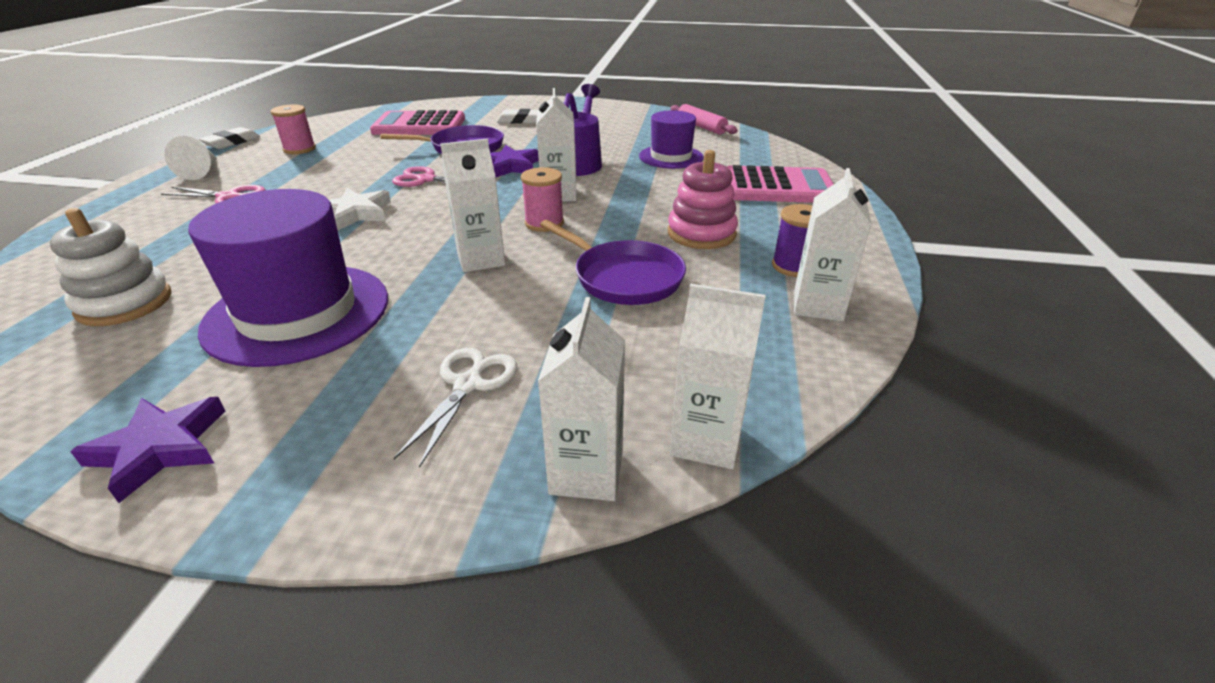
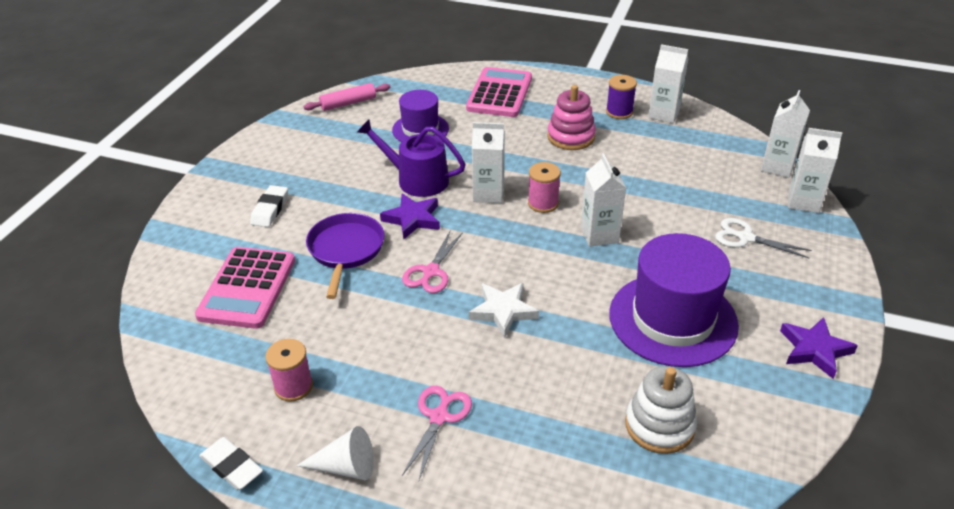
camera: 80 degrees left, 5 degrees up
(624, 277) = (629, 175): purple pan -> none

